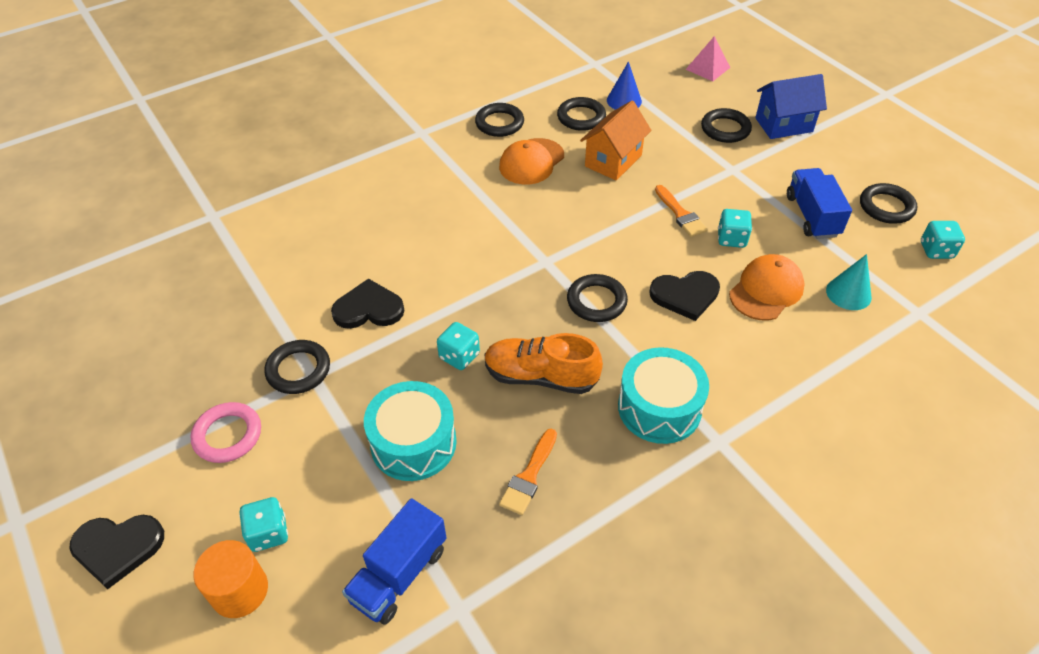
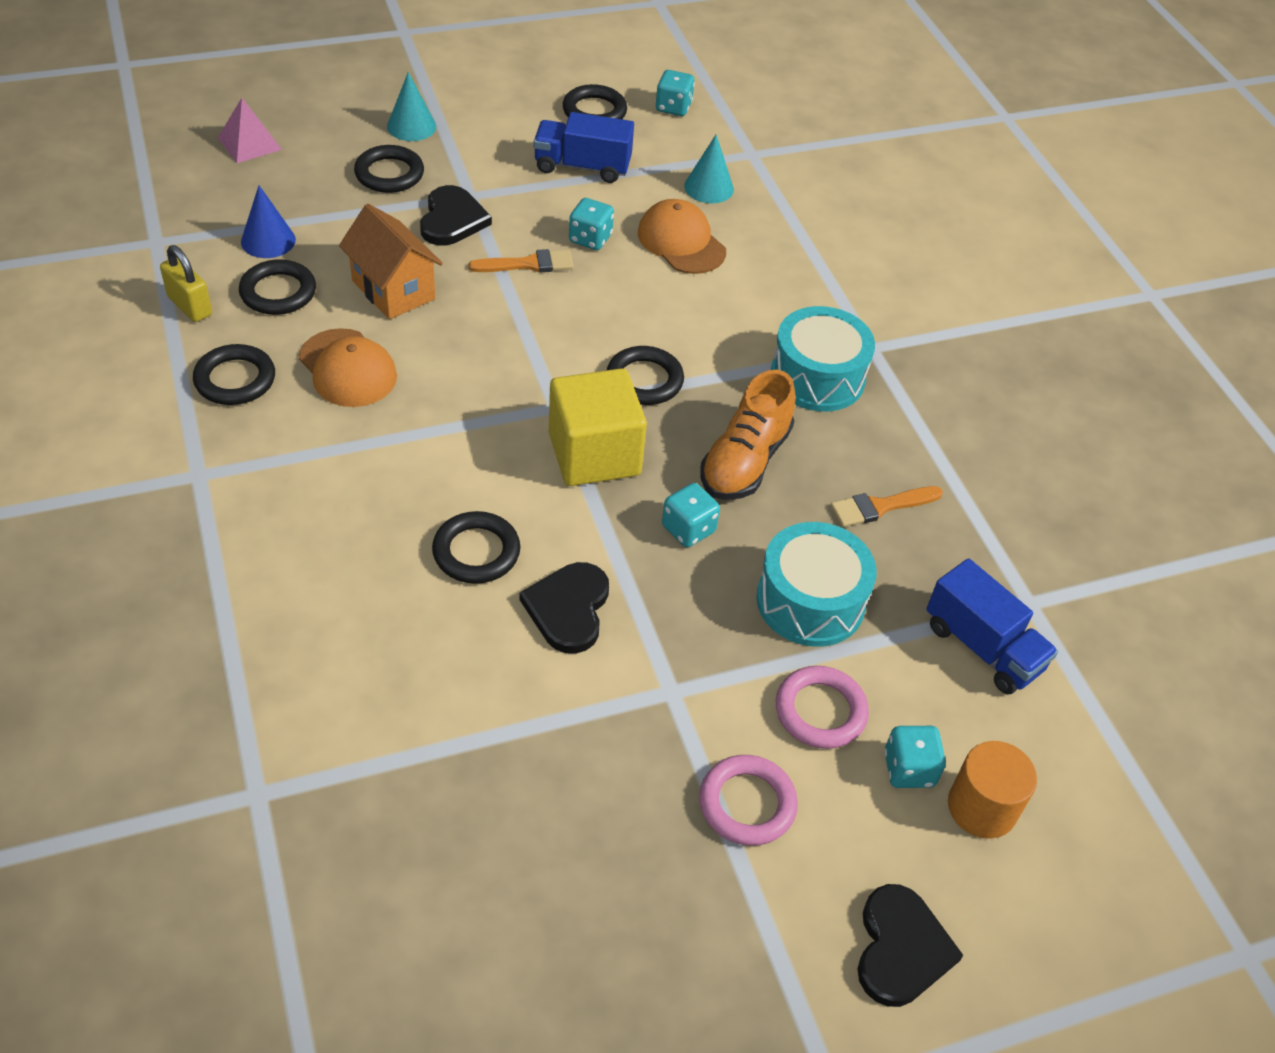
camera: 80 degrees left, 0 degrees up
(298, 370) = (655, 707): black ring -> black ring (476, 552)
(312, 466) = (820, 711): none -> pink ring
(510, 290) = (594, 454): none -> yellow cube
(529, 476) = (880, 507): orange brush -> orange brush turned 120 degrees clockwise
(549, 90) = (190, 306): none -> yellow padlock
(685, 295) = (664, 305): black heart -> black heart (452, 219)
(783, 125) = (411, 126): blue house -> turquoise cone

